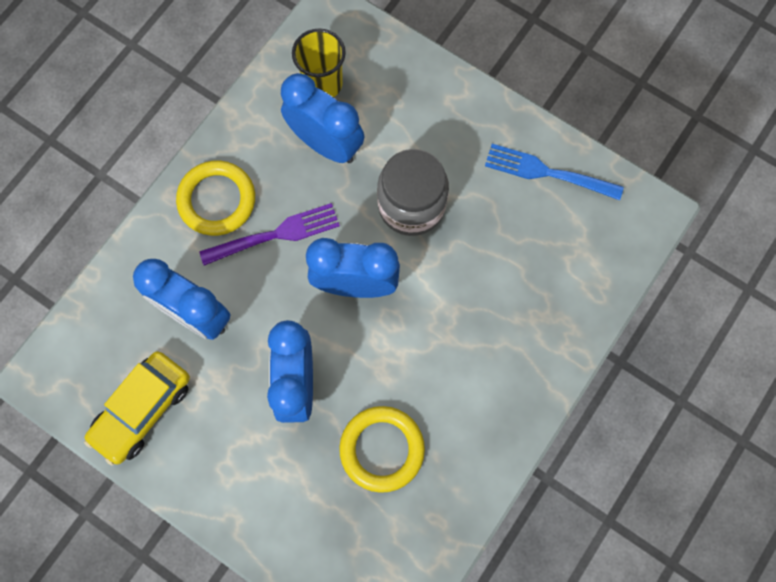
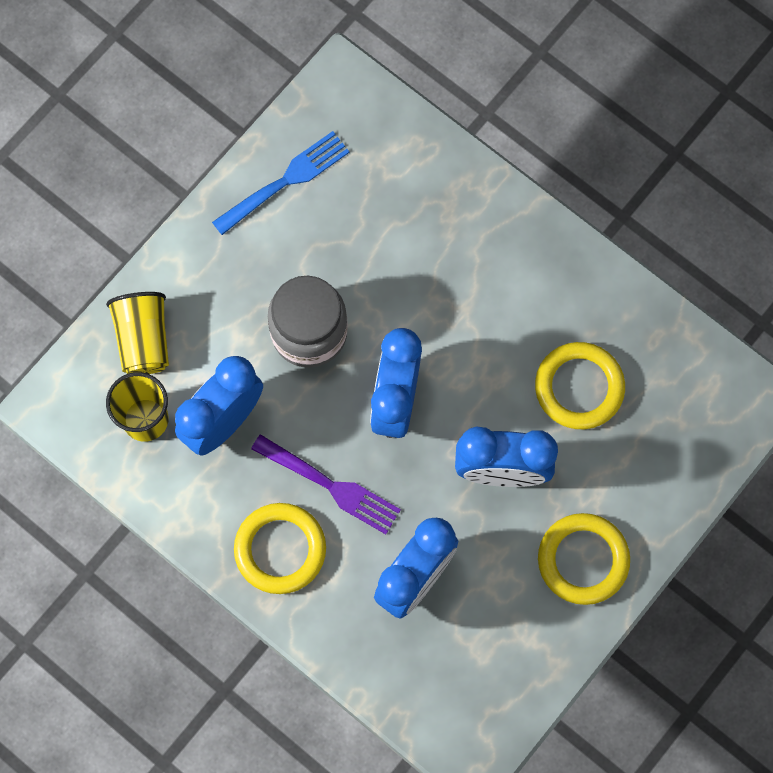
camera: 85 degrees left, 0 degrees up
(142, 409) = (519, 640): yellow car -> none
(218, 463) = (583, 560): none -> yellow ring
(275, 235) = (329, 485): purple fork -> purple fork turned 135 degrees clockwise
(392, 75) = (143, 340): none -> yellow cup
(548, 172) = (285, 182): blue fork -> blue fork turned 150 degrees counterclockwise

